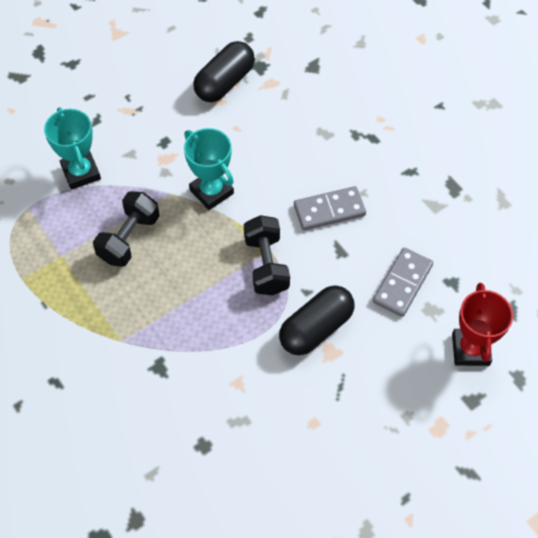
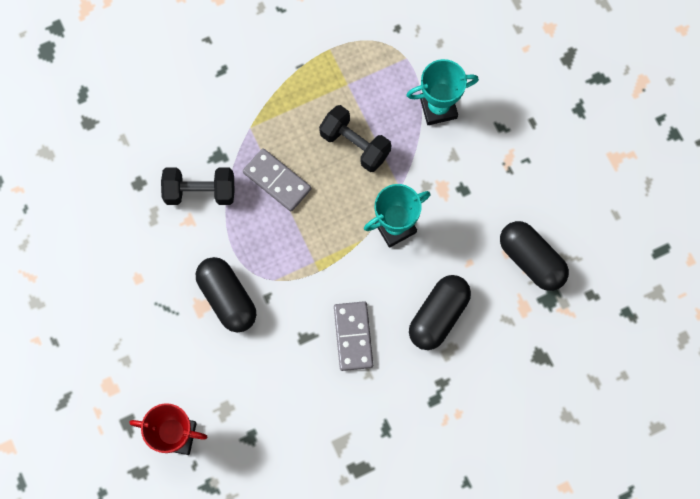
camera: 100 degrees right, 15 degrees up
(266, 265) = (303, 265): black dumbbell -> black dumbbell (200, 191)
(293, 145) = (438, 316): none -> black capsule
(402, 283) = (258, 389): grey domino -> grey domino (277, 181)

